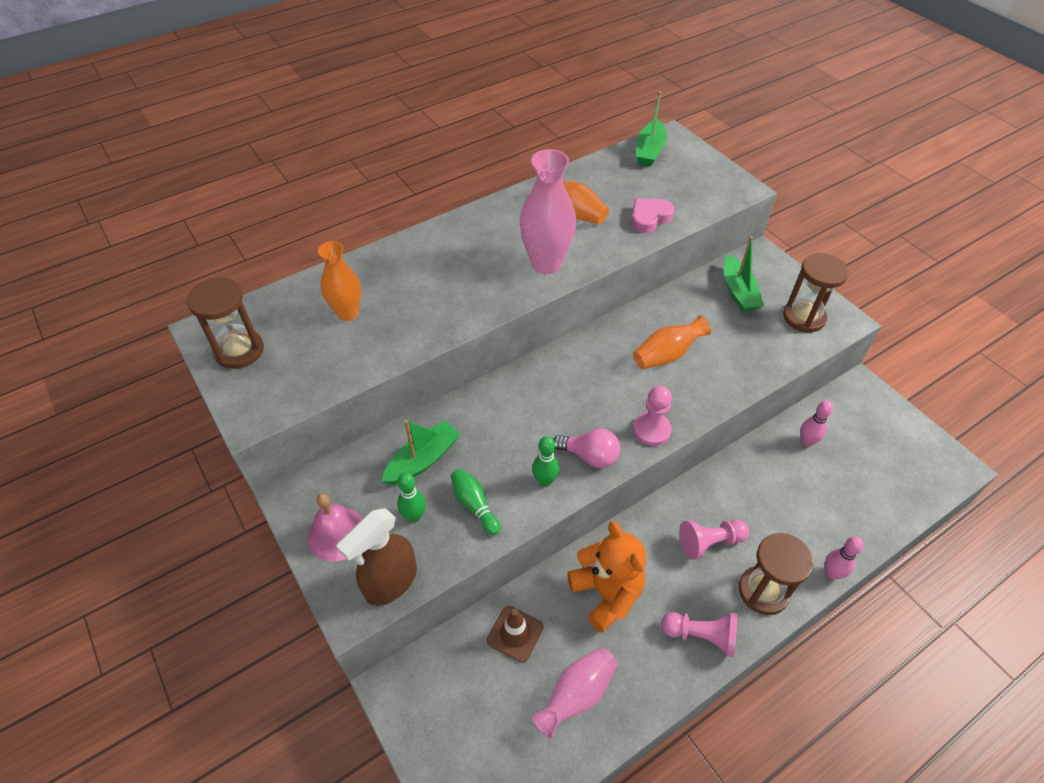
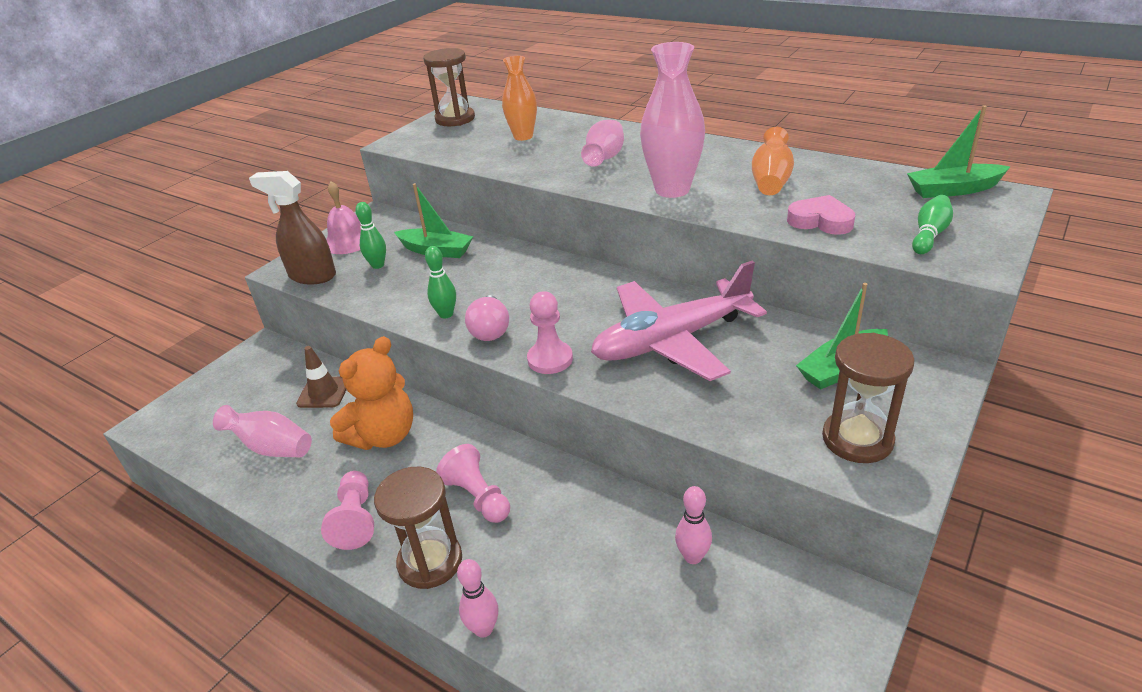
camera: 70 degrees right, 15 degrees down
(452, 278) = (605, 158): none -> pink vase
(474, 505) = (401, 288): green bowling pin -> green bowling pin (929, 235)
(666, 355) = (671, 341): orange vase -> pink plane

